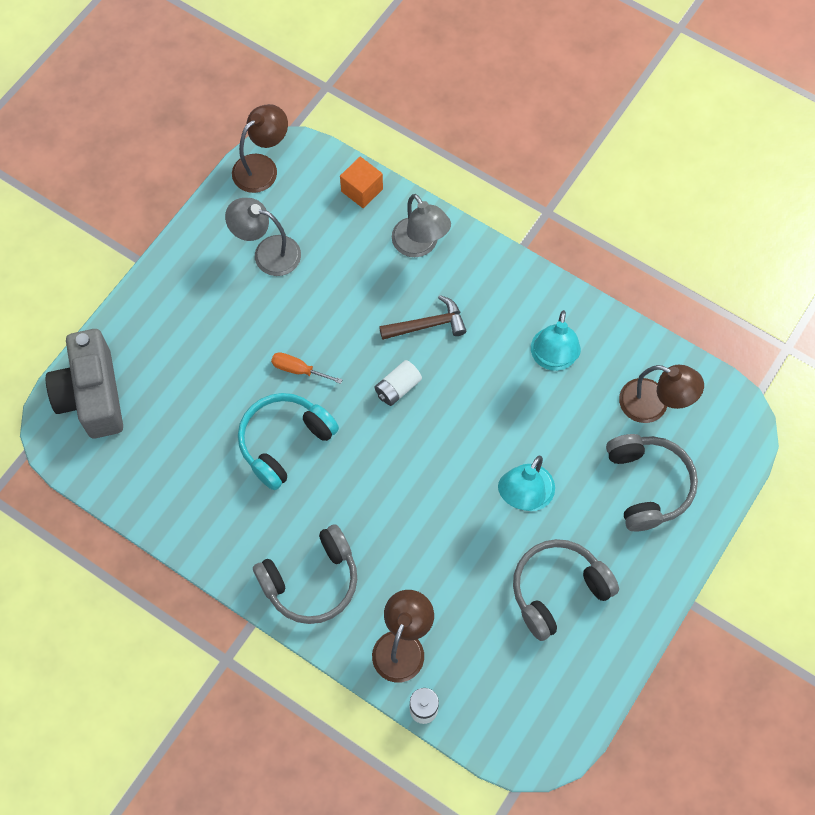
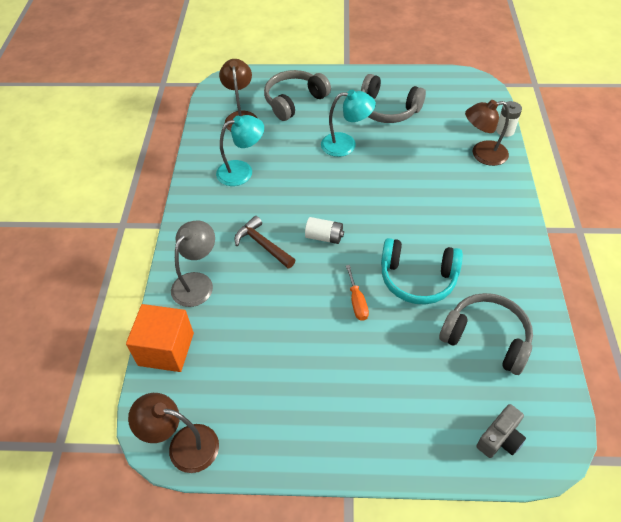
camera: 120 degrees left, 15 degrees down
(92, 395) = (500, 438): grey camera -> grey camera, size x0.51
(267, 253) = (270, 385): grey lamp -> none
(311, 580) = (491, 213): grey headphones -> grey headphones (486, 338)
(362, 190) = (166, 349): orange cube -> orange cube, size x1.52

